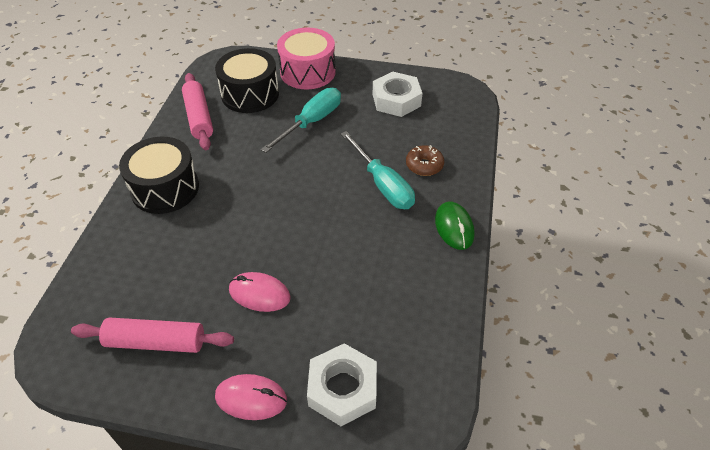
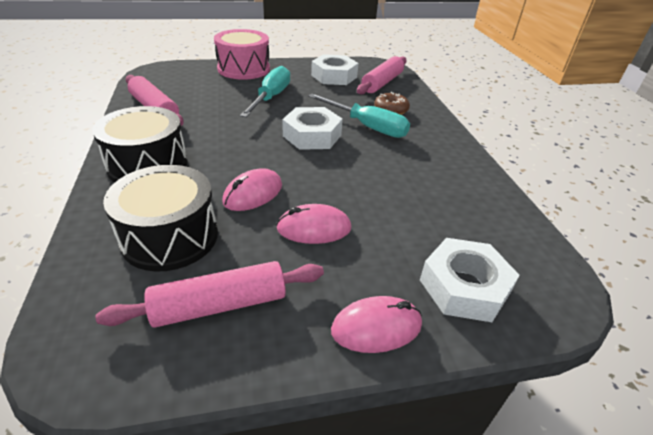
camera: 25 degrees left, 10 degrees down
(231, 243) = (253, 194): none -> pink mouse
(250, 94) = (198, 88): black drum -> black drum (170, 236)
(321, 185) = (312, 135): none -> white nut
(443, 121) = (382, 83): none -> pink rolling pin
(454, 227) = (450, 143): green mouse -> none

